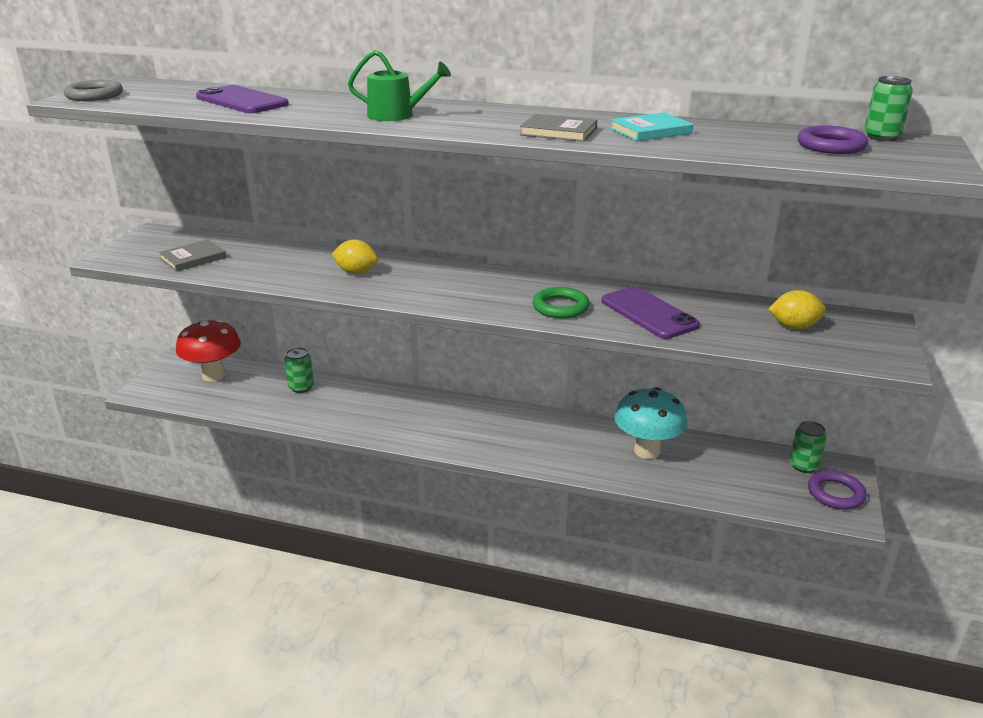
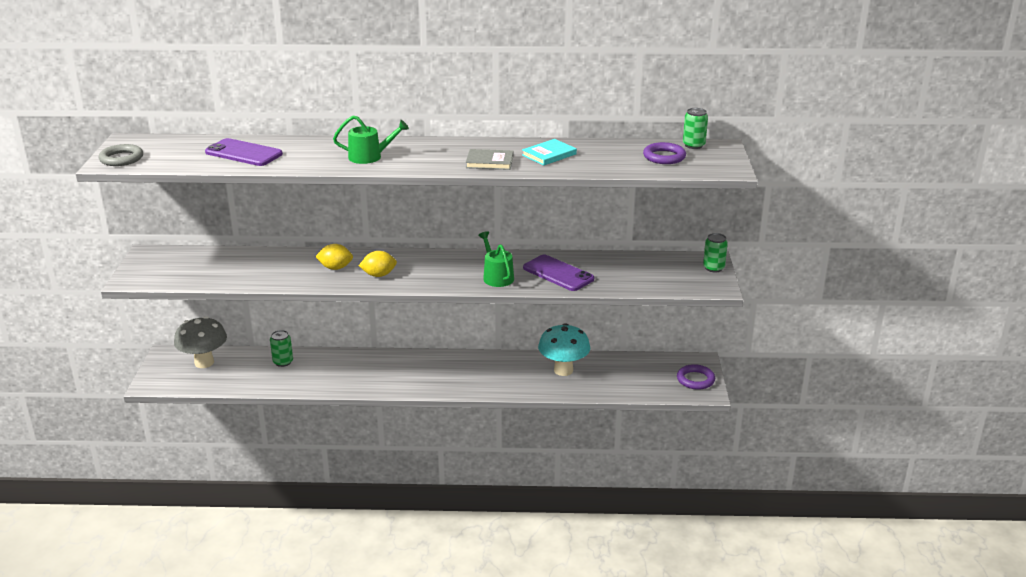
camera: 15 degrees left, 0 degrees up
(193, 258) = (199, 272): grey book -> none
(214, 375) = (204, 362): red mushroom -> grey mushroom
(560, 307) = (497, 277): green ring -> green watering can
(794, 326) = (655, 271): yellow lemon -> yellow lemon (379, 275)
(803, 466) = (672, 364): green can -> green can (713, 268)

